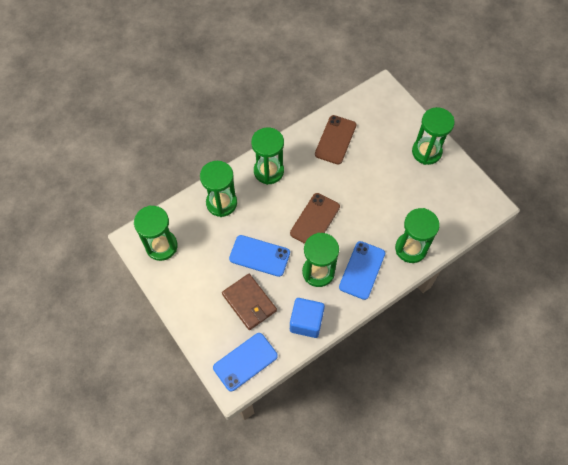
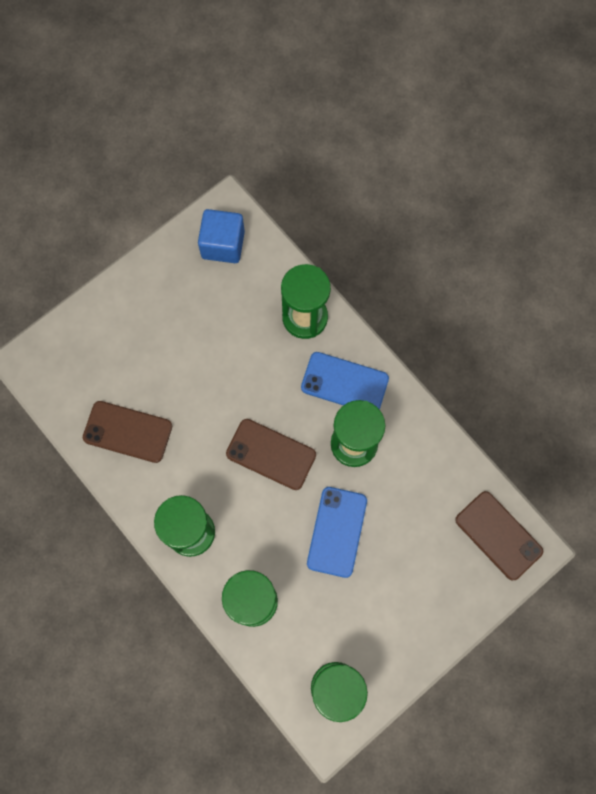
camera: 95 degrees left, 10 degrees up
(245, 361) = (498, 535): blue phone -> brown phone
(249, 302) = (412, 539): brown wallet -> none
(306, 322) = (431, 455): blue cube -> blue cube (223, 244)
(426, 152) = (143, 296): green hourglass -> none

